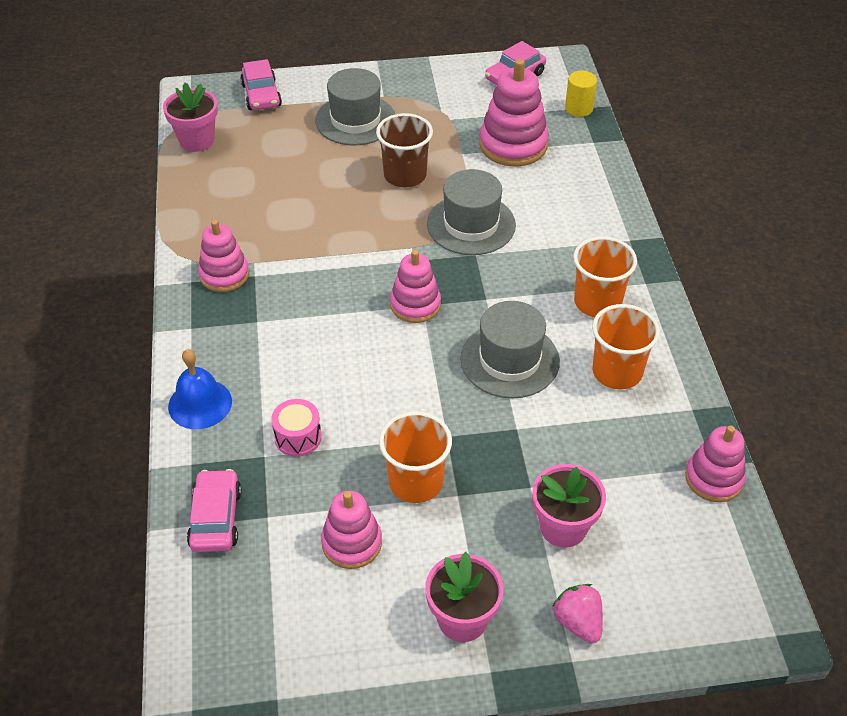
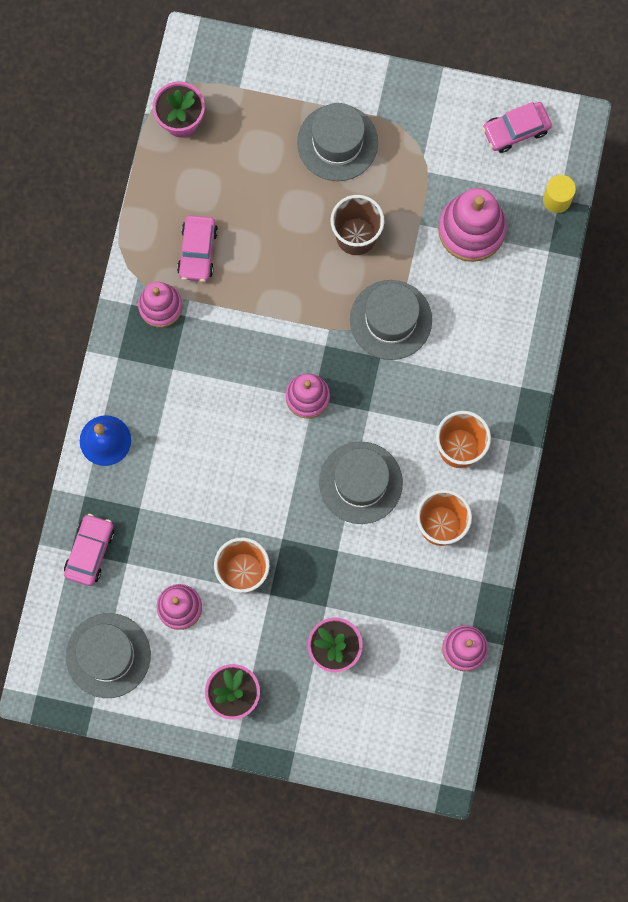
camera: 20 degrees right, 30 degrees up
(261, 95) = (259, 74): pink car -> pink car (198, 251)
(277, 627) = (108, 655): none -> grey hat
(298, 437) = (170, 499): pink drum -> none
(578, 622) = (311, 725): pink strawberry -> none

